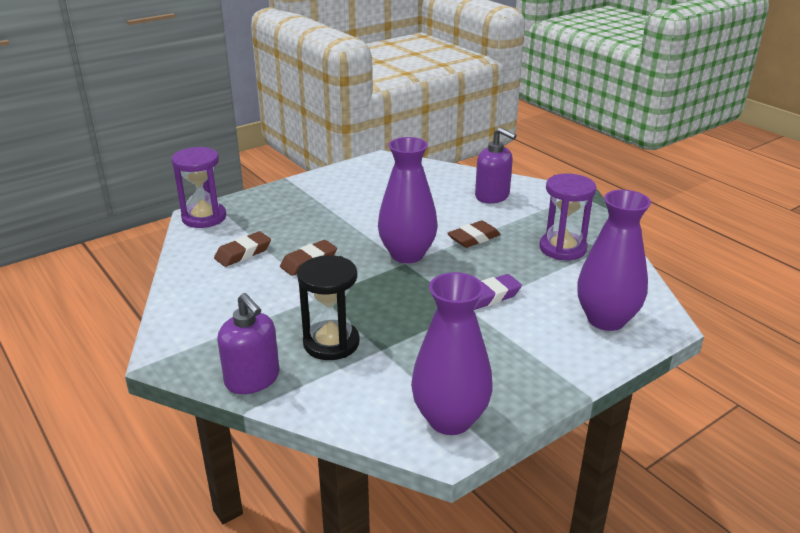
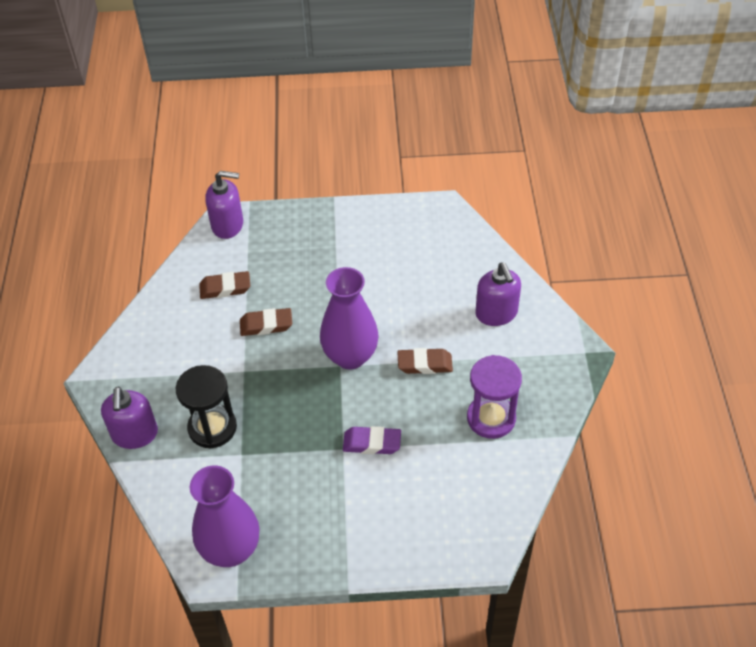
camera: 35 degrees right, 20 degrees up
(204, 217) = (228, 225): purple hourglass -> purple soap dispenser
(606, 319) = (440, 522): purple vase -> none

